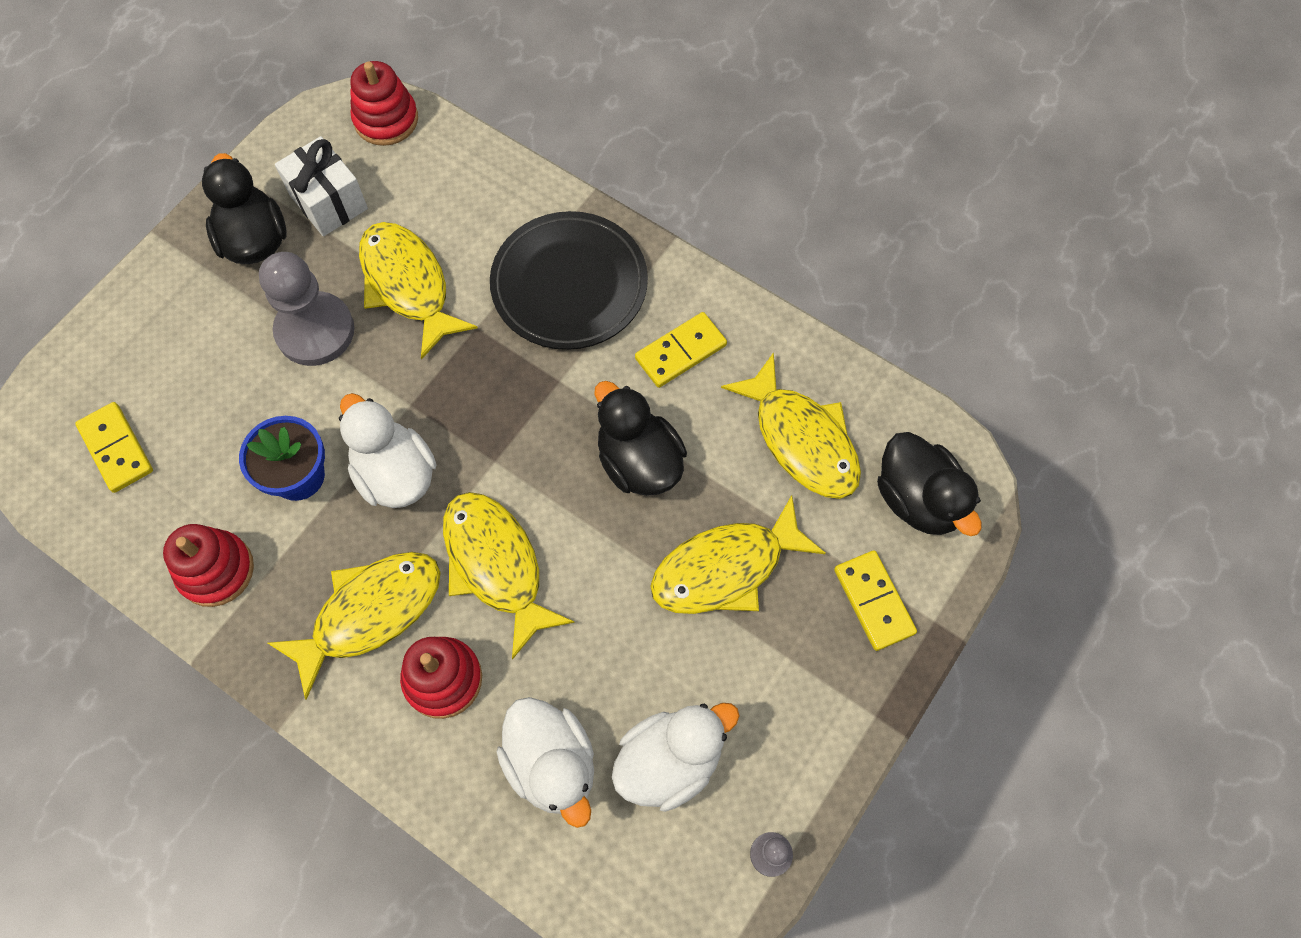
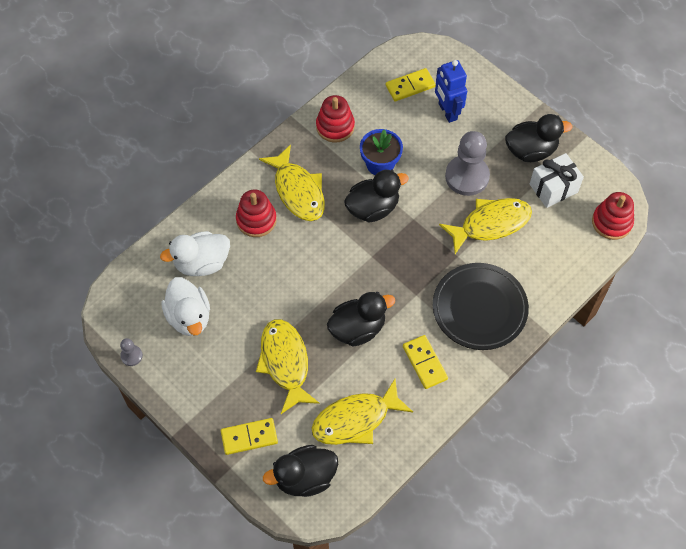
camera: 100 degrees right, 5 degrees down
(175, 378) = (447, 112): none -> blue robot
(395, 474) = (373, 208): white duck -> black duck
(496, 565) = (311, 250): yellow fish -> none

